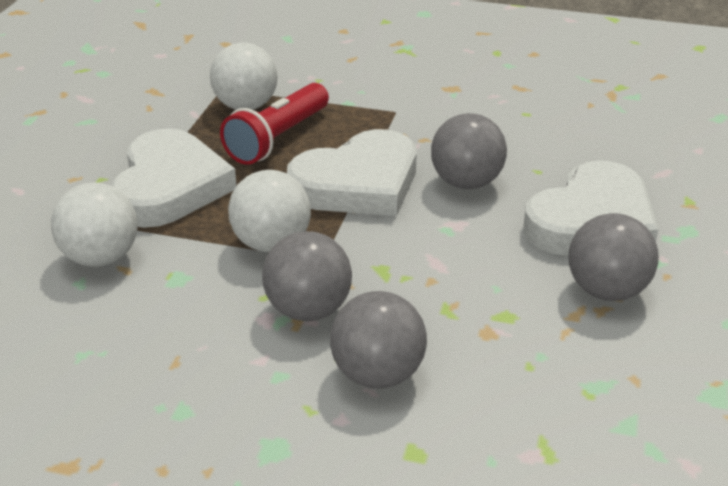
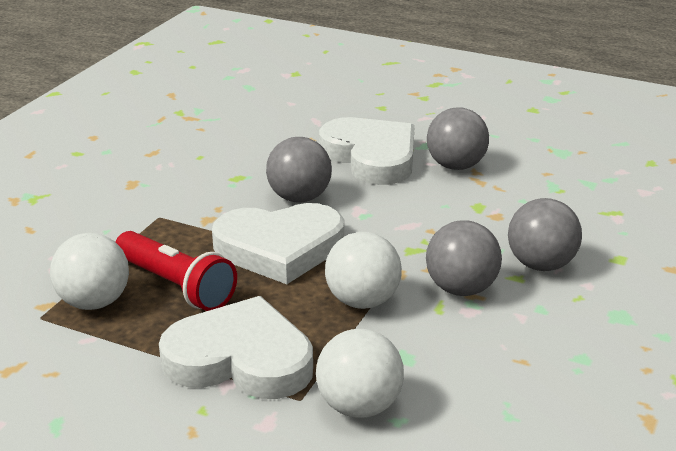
camera: 80 degrees left, 5 degrees down
(358, 183) = (280, 248): white heart -> white heart turned 105 degrees clockwise

